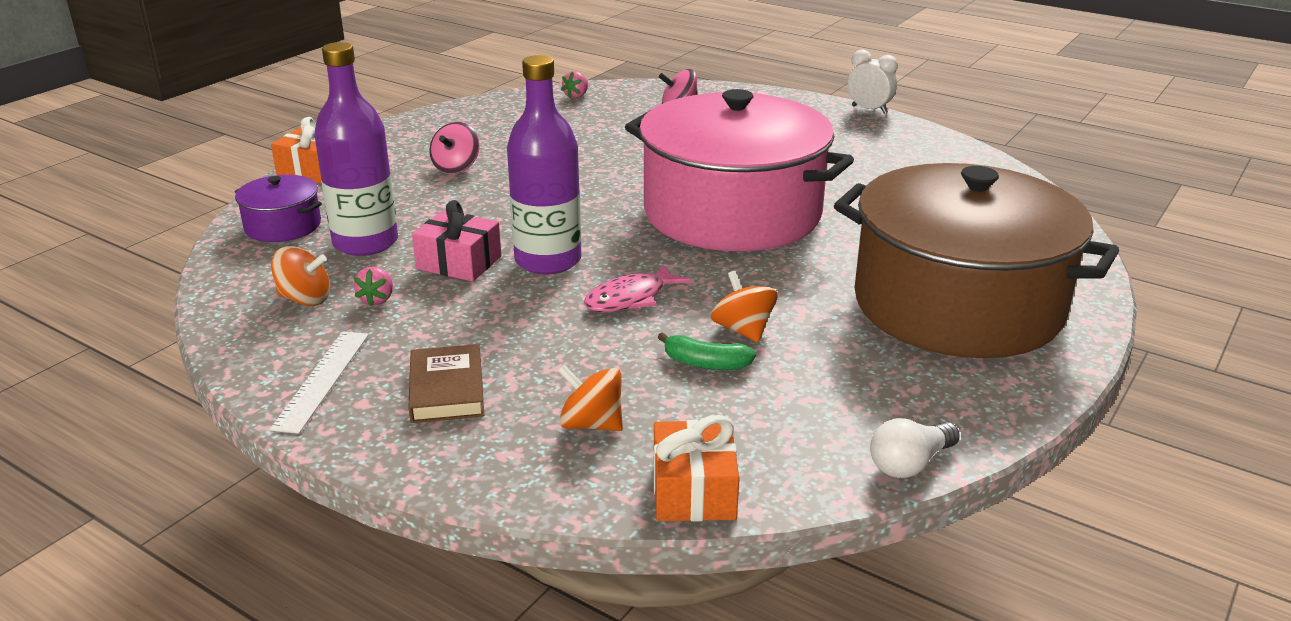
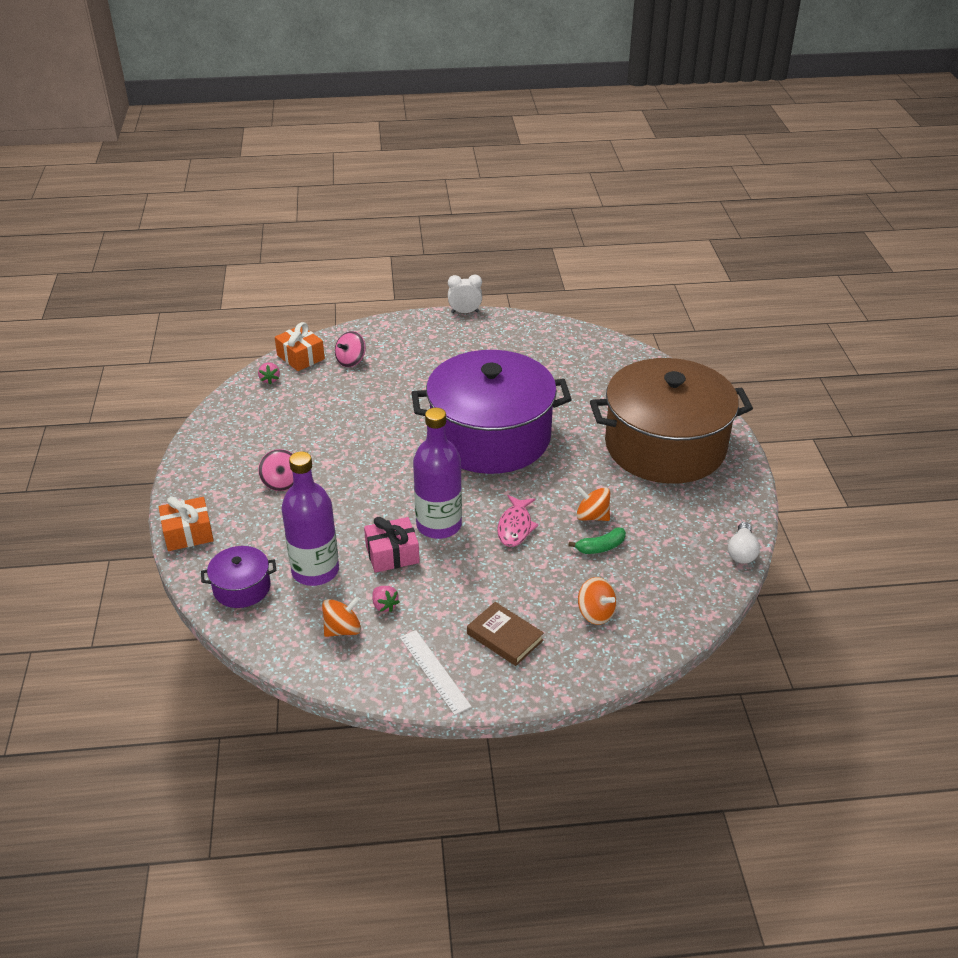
camera: 40 degrees left, 10 degrees up
(591, 424) = (595, 613): orange spinning top -> orange spinning top turned 120 degrees counterclockwise
(693, 491) = (680, 620): orange gift -> orange gift (300, 357)
(732, 213) = (490, 437): pink pot -> purple pot

